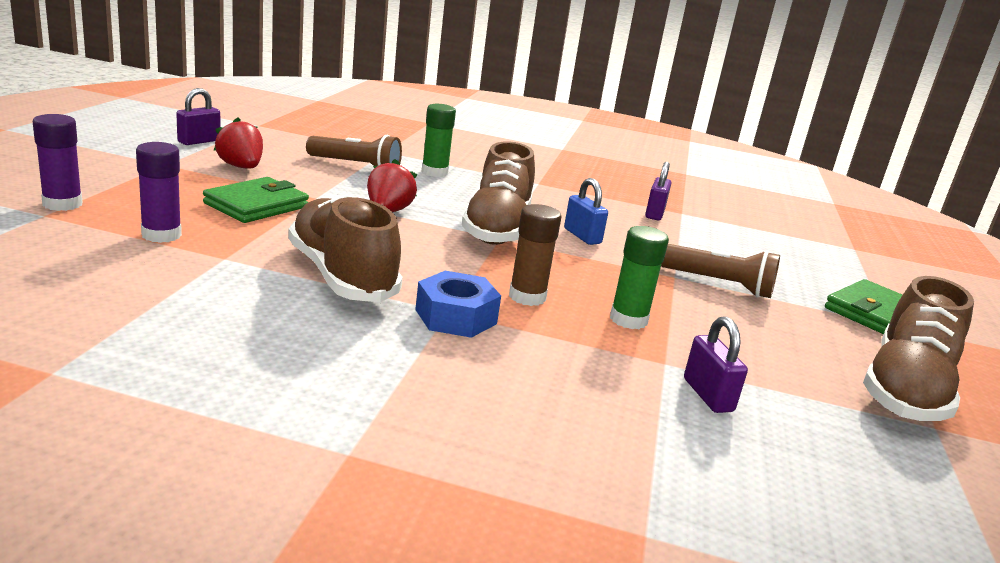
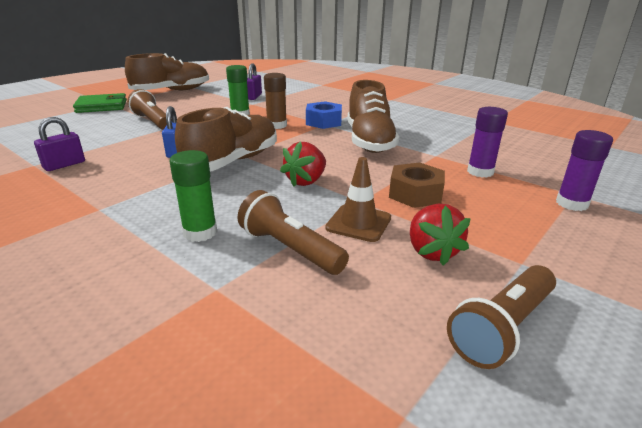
camera: 150 degrees left, 5 degrees up
(199, 141) = (502, 328): purple padlock -> brown flashlight
(256, 205) = (415, 194): green wallet -> brown nut
(310, 181) = (358, 223): none -> brown traffic cone

